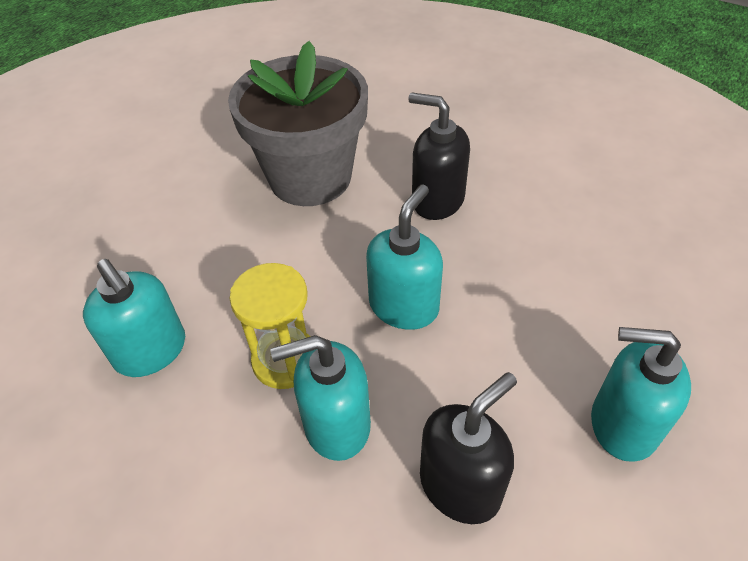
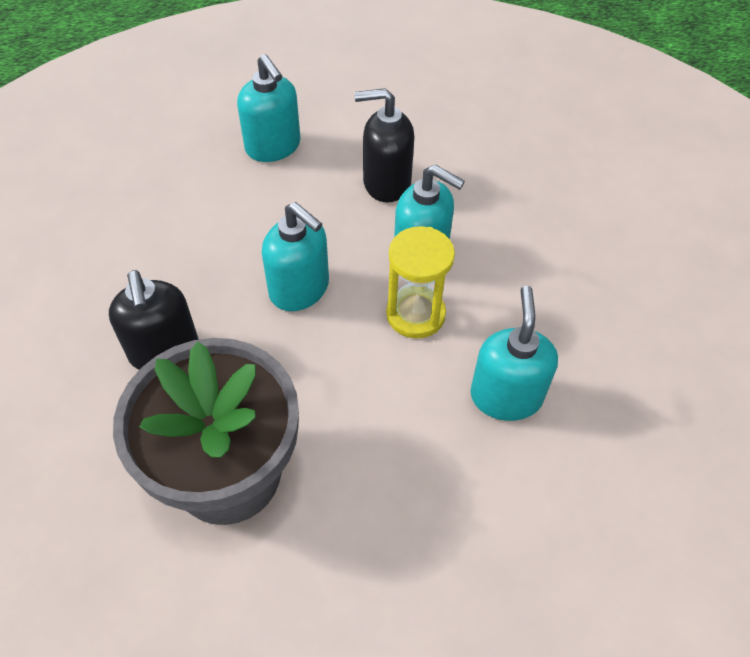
camera: 140 degrees left, 5 degrees up
(404, 306) = (300, 289): turquoise soap dispenser -> turquoise soap dispenser turned 120 degrees counterclockwise

